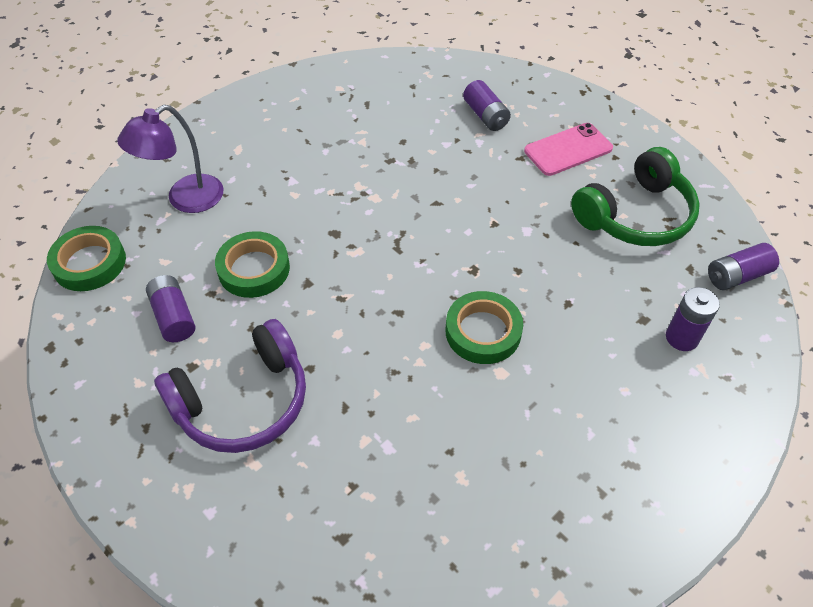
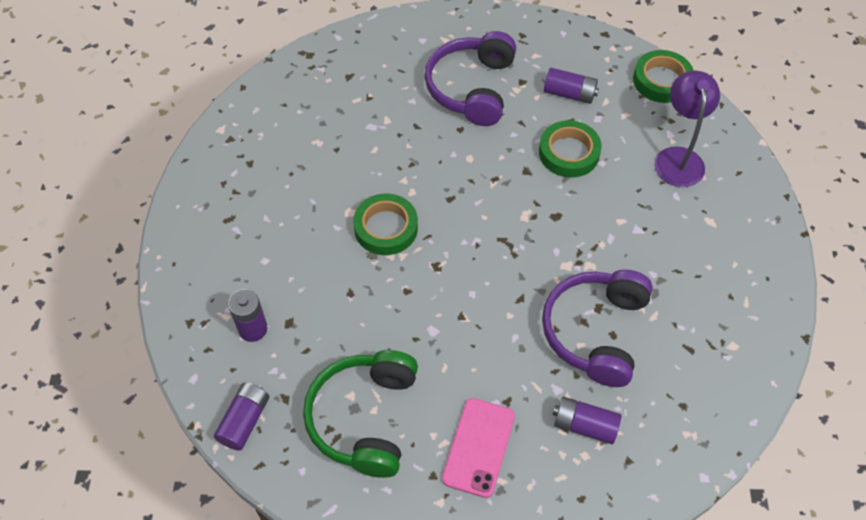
camera: 135 degrees right, 5 degrees up
(412, 150) = (595, 331): none -> purple headphones

